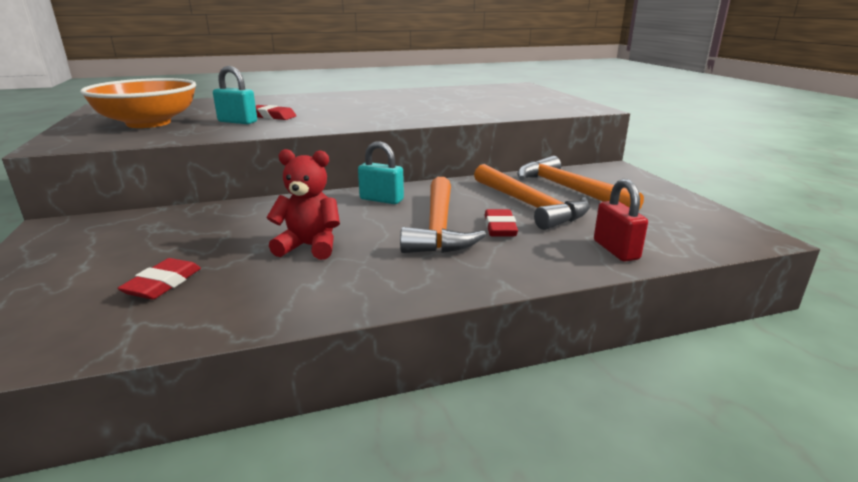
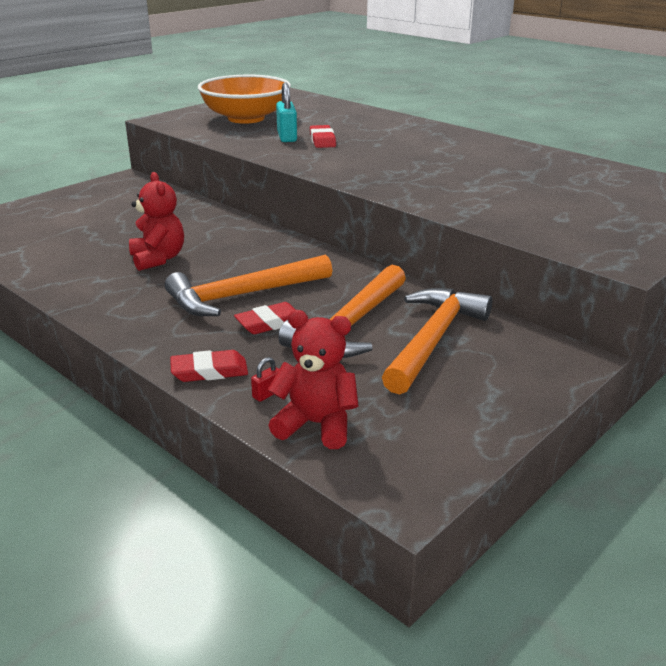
camera: 60 degrees right, 5 degrees up
(163, 283) = (70, 237): red eraser -> red eraser (209, 371)
(381, 199) = (284, 255): turquoise padlock -> none
(616, 250) = (267, 394): red padlock -> red padlock, size x0.49
(667, 243) = (316, 424): none -> red teddy bear

